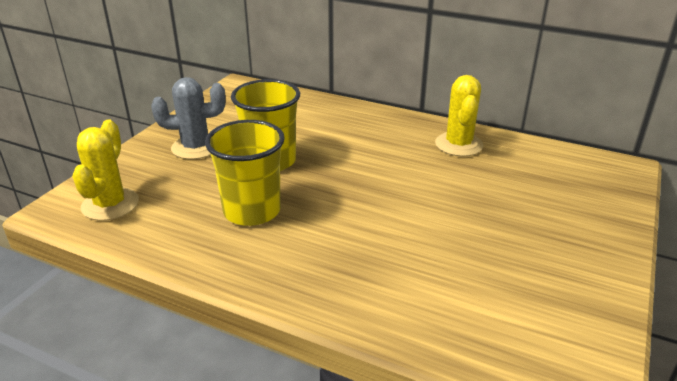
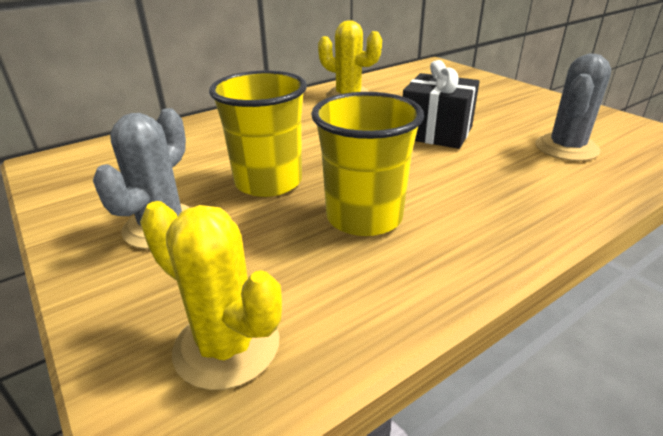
camera: 60 degrees left, 0 degrees up
(424, 209) = (436, 133): none -> black gift
(467, 294) = (566, 148): none -> grey cactus

